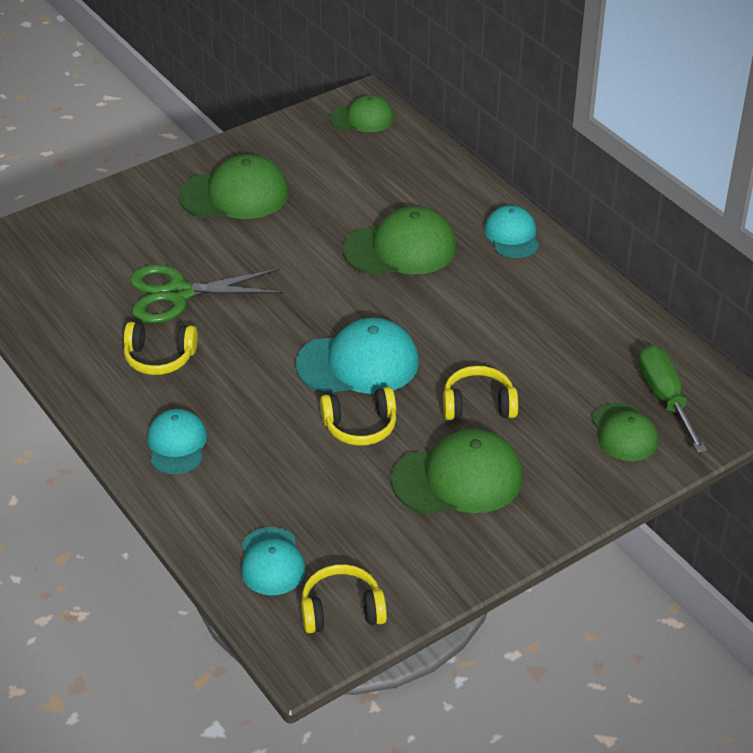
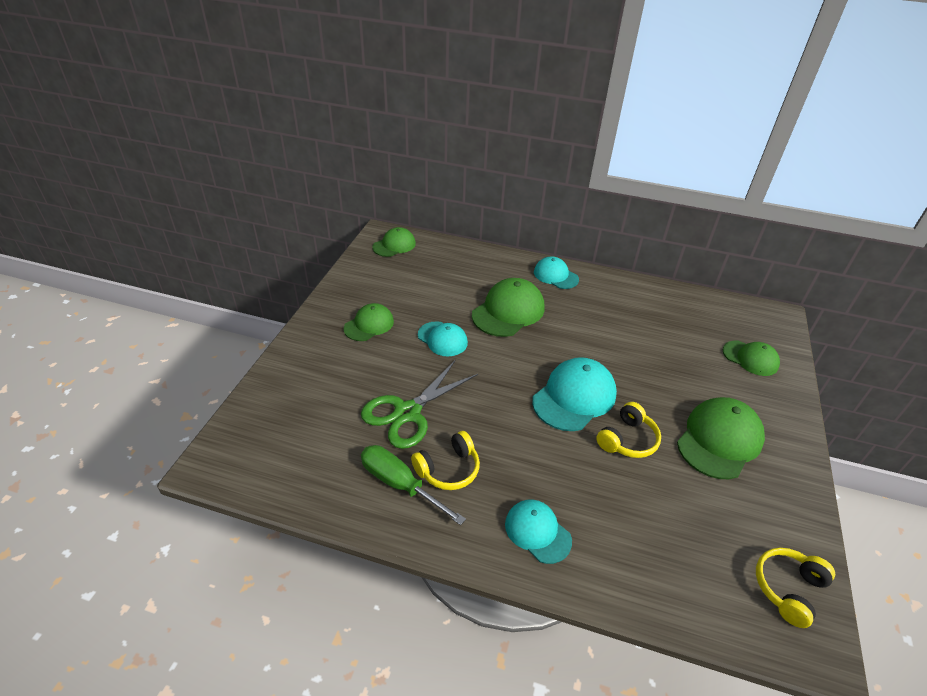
camera: 40 degrees left, 0 degrees up
(234, 195) = (369, 325): green cap -> green cap, size x0.62
(271, 562) = (705, 583): turquoise cap -> turquoise cap (442, 339)
(478, 405) = (667, 385): yellow headphones -> none
(665, 399) = (740, 328): green screwdriver -> green screwdriver (400, 484)

